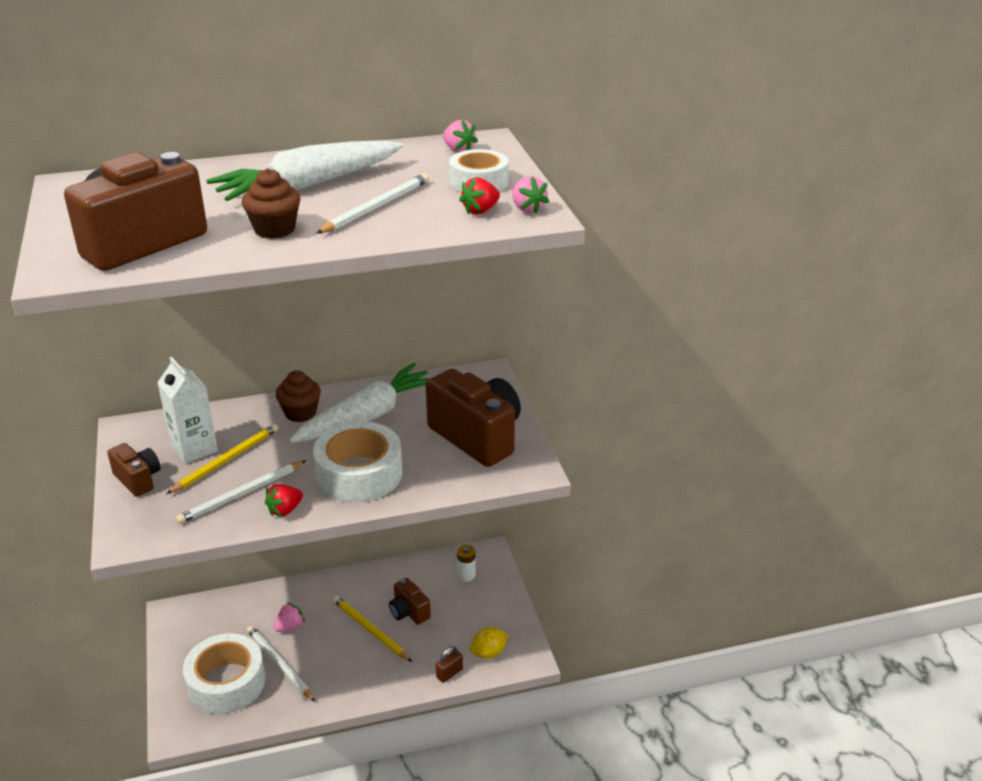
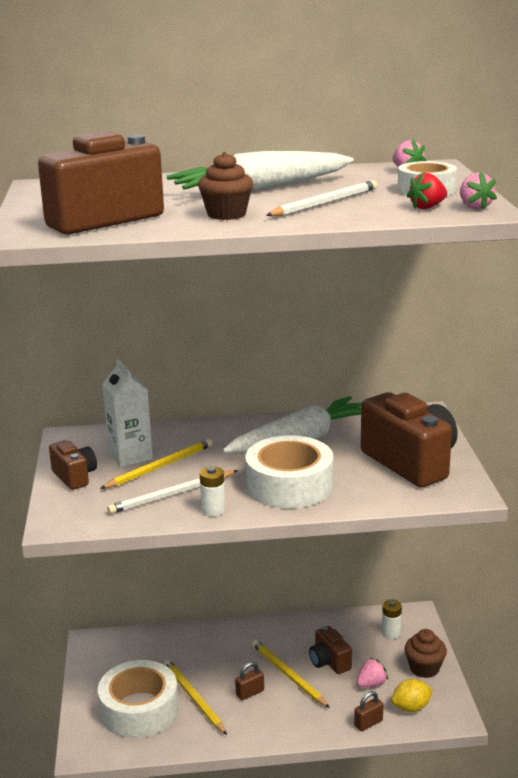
camera: 10 degrees right, 10 degrees down
(279, 664) = (193, 698): white pencil -> yellow pencil
(285, 510) = (213, 510): red strawberry -> white battery
(290, 626) = (207, 664): pink strawberry -> pink strawberry (371, 684)
(300, 413) = (235, 434): brown cupcake -> brown cupcake (424, 668)
(334, 653) = (250, 693): none -> brown padlock

